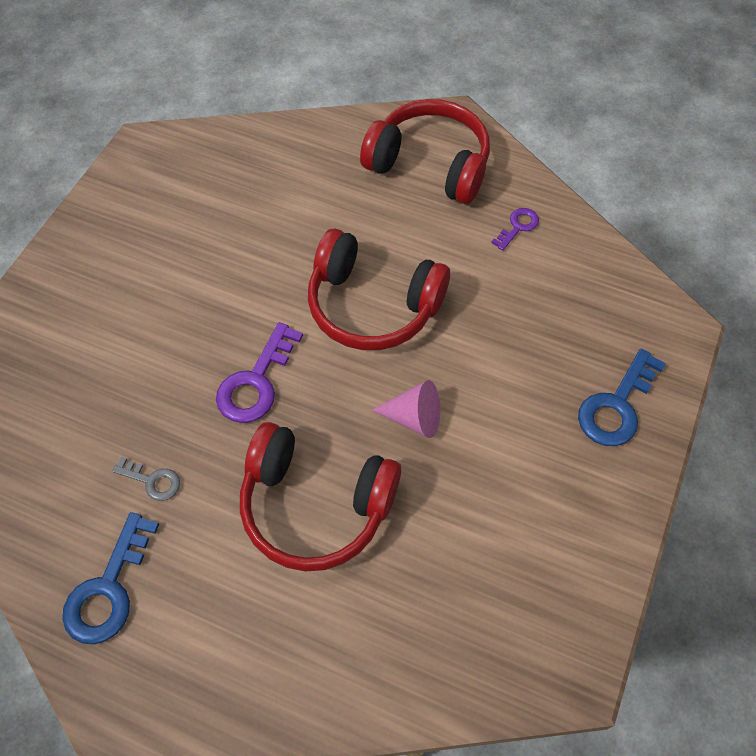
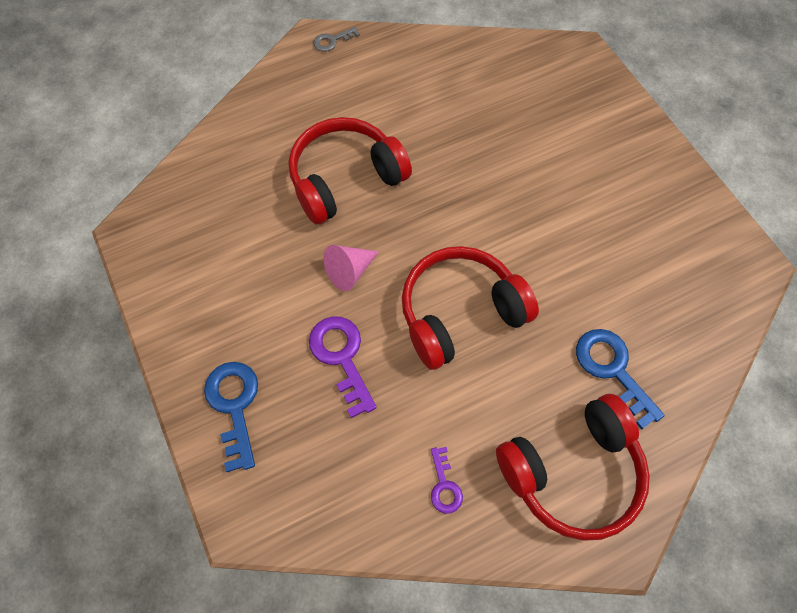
camera: 130 degrees right, 5 degrees up
(108, 589) = (391, 64): blue key -> blue key (612, 369)
(152, 481) = (437, 114): grey key -> grey key (332, 41)
(256, 382) = (459, 202): purple key -> purple key (342, 357)

